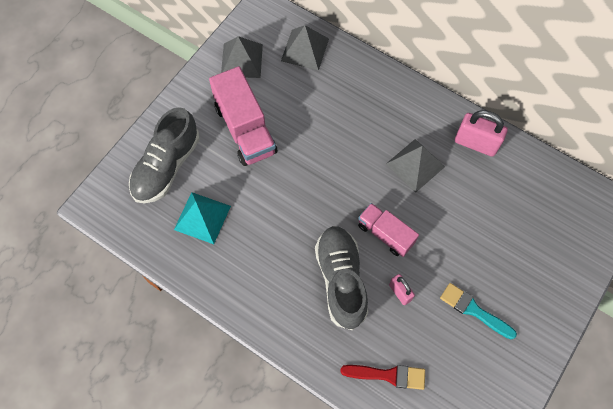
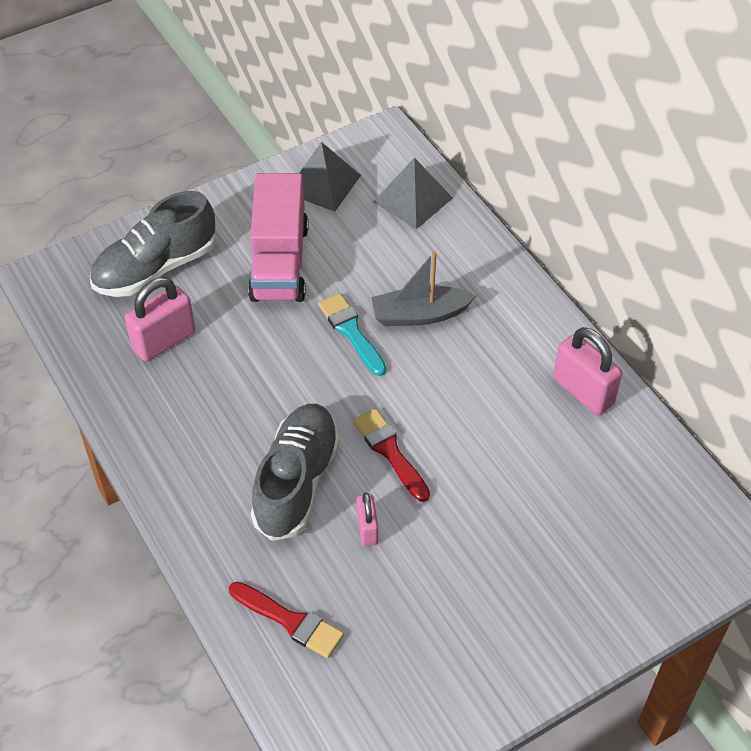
camera: 25 degrees right, 15 degrees down
(202, 217) = (164, 341): turquoise pyramid -> pink padlock
(353, 131) = (420, 315): none -> grey boat
(385, 234) = (390, 451): pink truck -> red brush
(415, 165) = (481, 385): grey pyramid -> none
(474, 310) = (457, 592): turquoise brush -> turquoise brush (351, 331)

